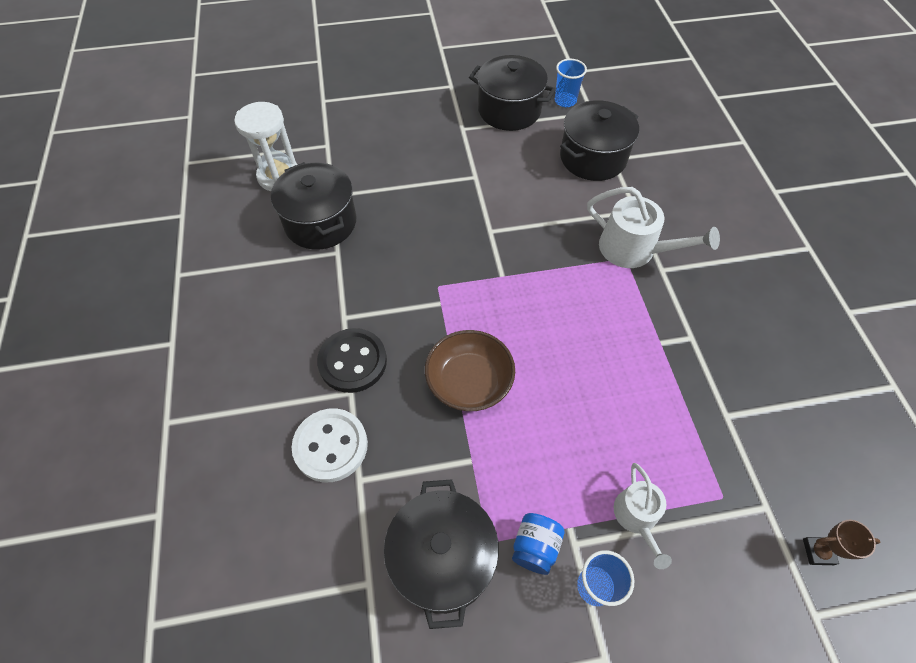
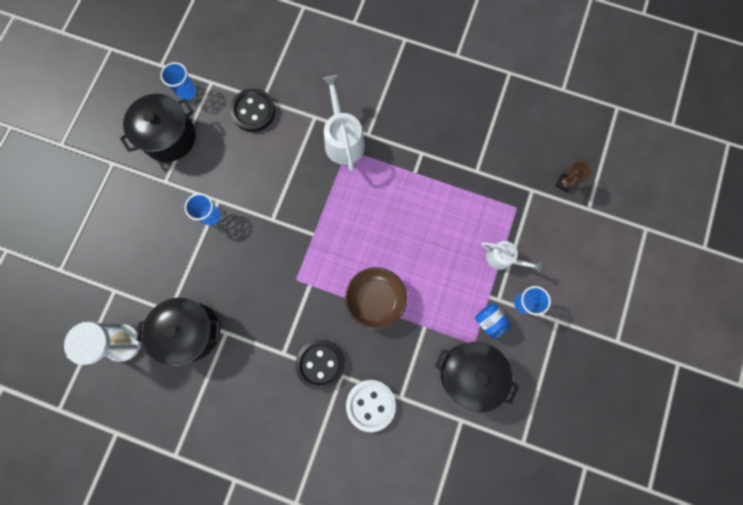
camera: 60 degrees left, 20 degrees up
(454, 179) = (211, 216): none -> blue cup
(593, 158) = (253, 111): black pot -> black button
(633, 249) = (343, 140): white watering can -> white watering can turned 75 degrees counterclockwise

